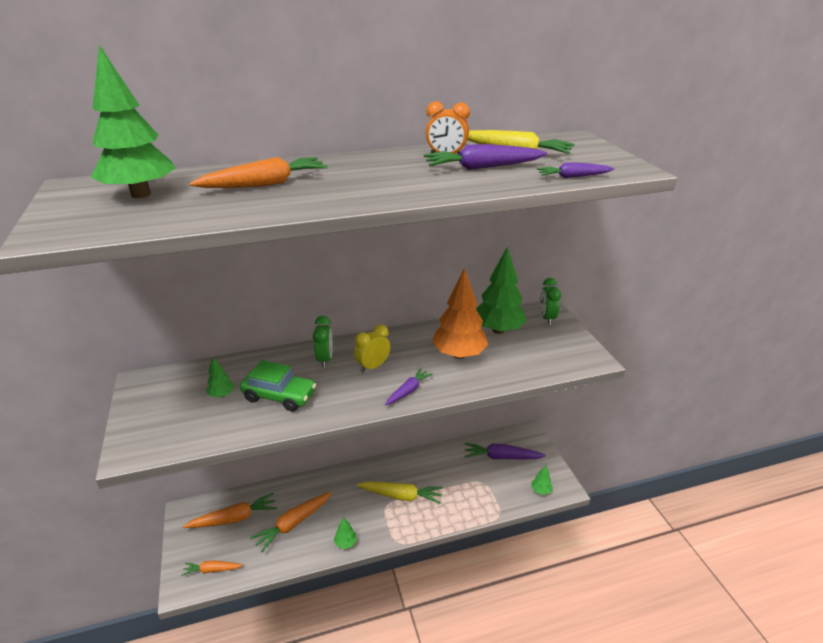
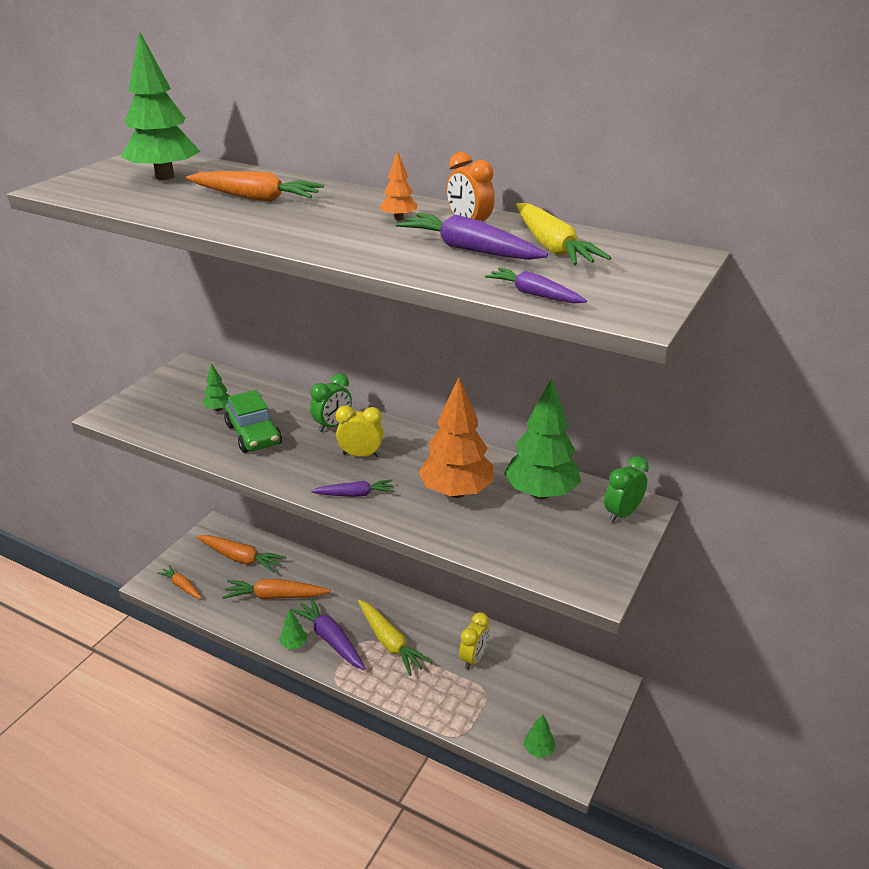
camera: 45 degrees right, 0 degrees up
(398, 165) = (399, 219): none -> orange tree
(455, 469) = (473, 658): none -> yellow clock
(501, 457) = (541, 684): purple carrot -> purple carrot (330, 639)

